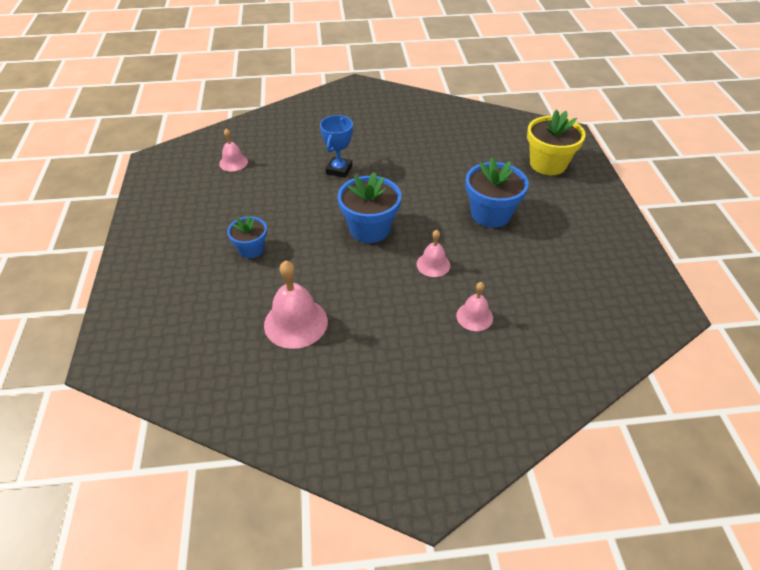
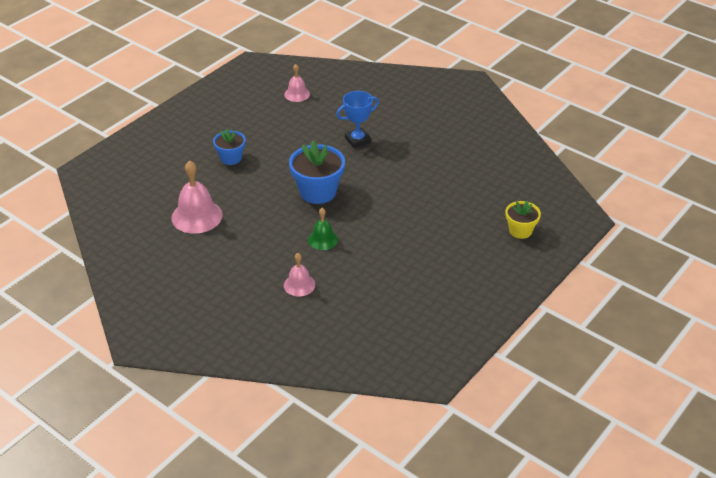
camera: 45 degrees right, 5 degrees down
(433, 264) = (323, 239): pink bell -> green bell
(490, 214) = (414, 235): blue flower pot -> none
(548, 164) = (520, 230): yellow flower pot -> yellow flower pot, size x0.60

